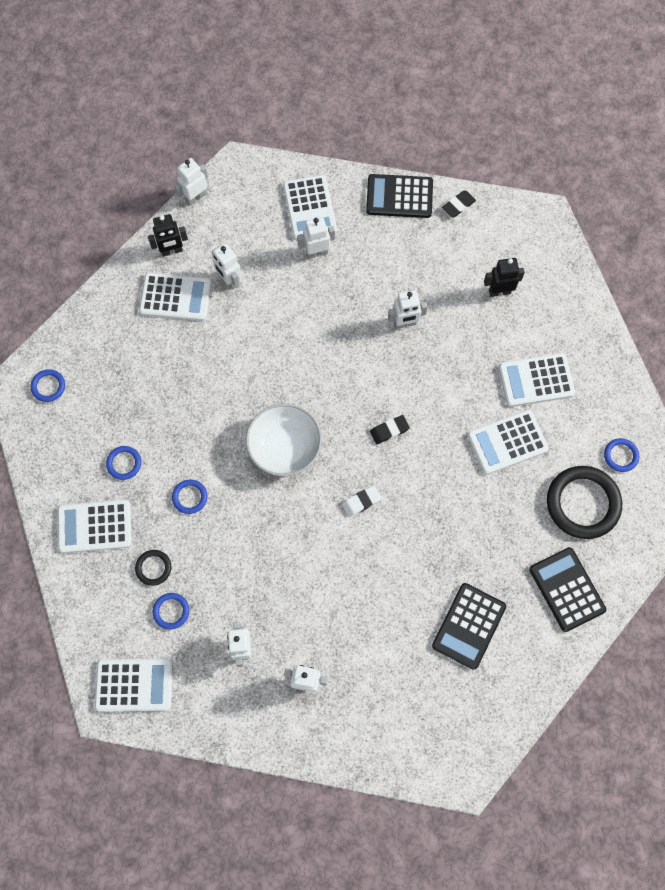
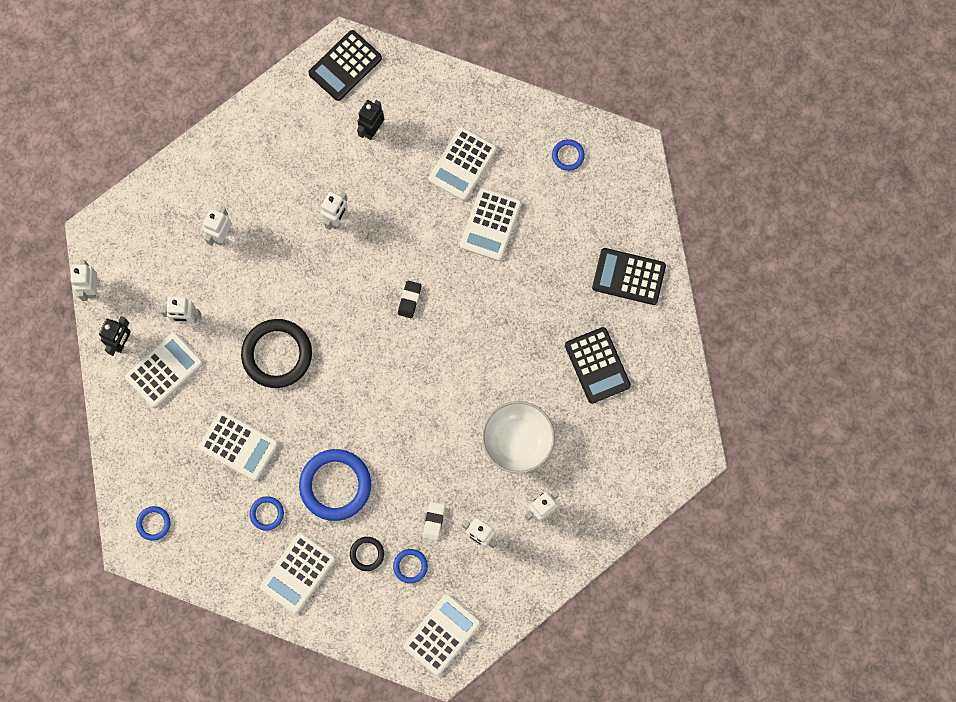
camera: 50 degrees left, 5 degrees up
(190, 497) = (335, 485): blue ring -> blue ring, size x2.11
(285, 448) = (357, 386): white bowl -> white bowl (517, 441)
(309, 208) = (180, 209): white calculator -> white calculator (238, 445)
(361, 502) = (445, 365): white eraser -> white eraser (434, 521)
(399, 196) = (230, 135): black calculator -> black calculator (345, 66)
(458, 205) = (277, 99): black eraser -> none
(583, 503) = (579, 212): black ring -> black ring (277, 354)

